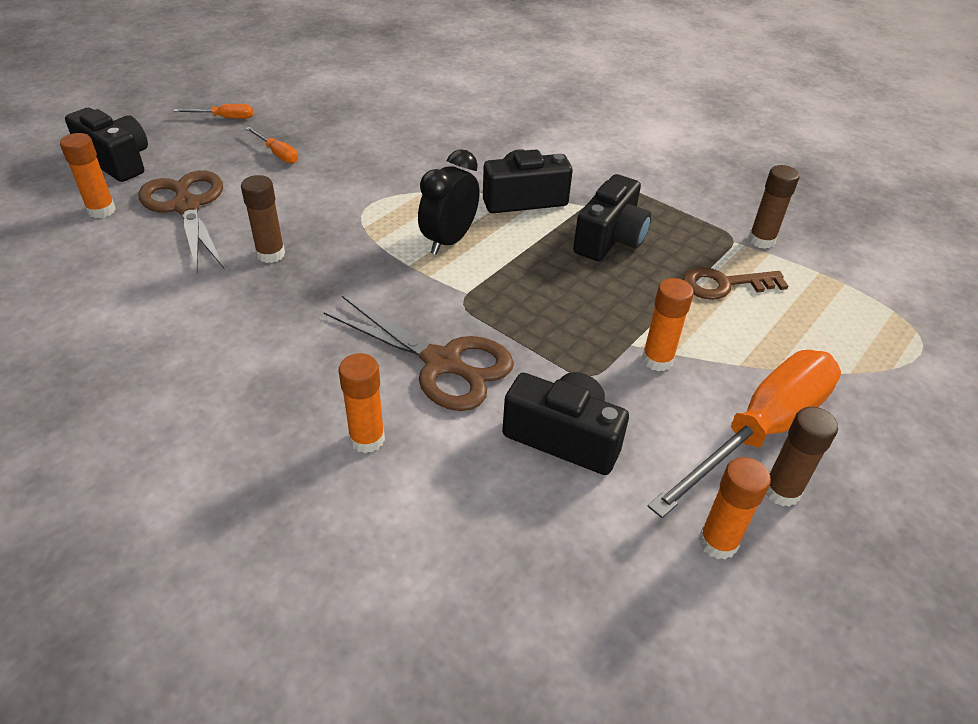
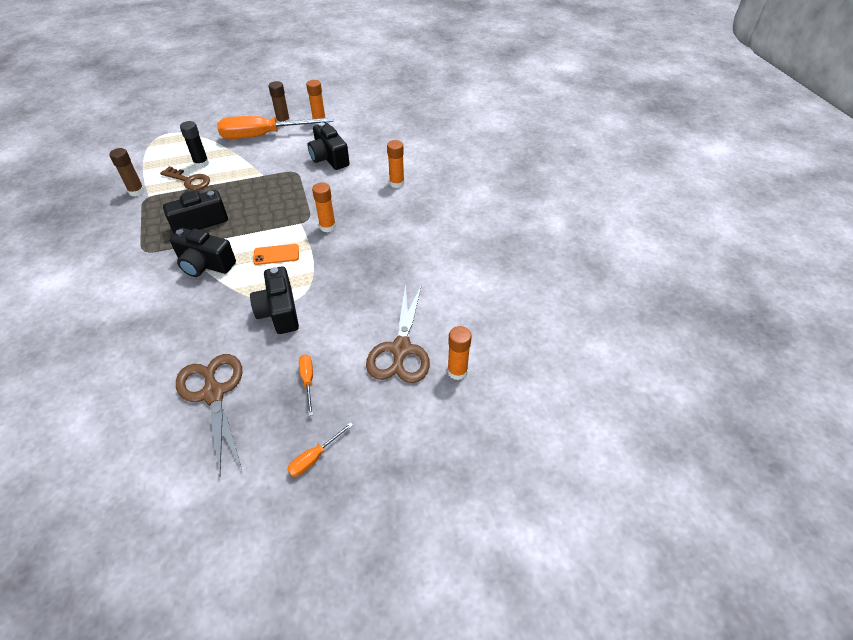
camera: 145 degrees left, 5 degrees up
(117, 161) = (428, 430): black camera -> black camera (279, 312)
(225, 118) = (314, 457): orange screwdriver -> orange screwdriver turned 75 degrees counterclockwise
(271, 254) = (374, 286): brown glue stick -> none
(442, 363) = (344, 197): brown scissors -> brown scissors (213, 393)
(449, 240) = (276, 254): black clock -> orange phone
(657, 360) = (263, 166): orange glue stick -> orange glue stick (327, 227)
(759, 319) = (201, 163): none -> black glue stick

